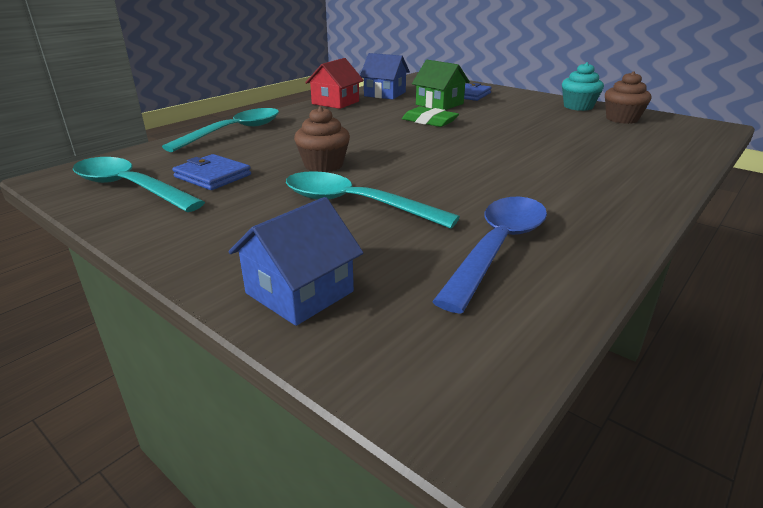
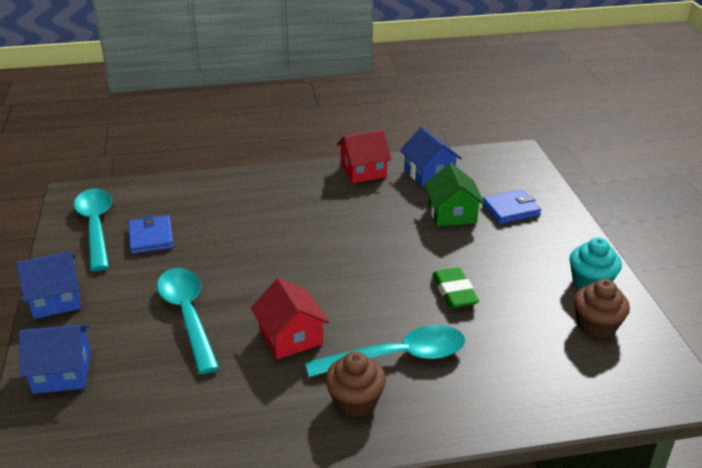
camera: 40 degrees right, 5 degrees up
(176, 247) = (56, 299): none -> blue house
(234, 132) = (230, 185): turquoise spoon -> turquoise spoon (397, 357)
(323, 165) = (229, 260): brown cupcake -> brown cupcake (355, 401)
(429, 121) = (396, 238): green eraser -> green eraser (454, 292)
(469, 184) = (290, 337): none -> red house
(497, 247) = (203, 407): blue spoon -> none

